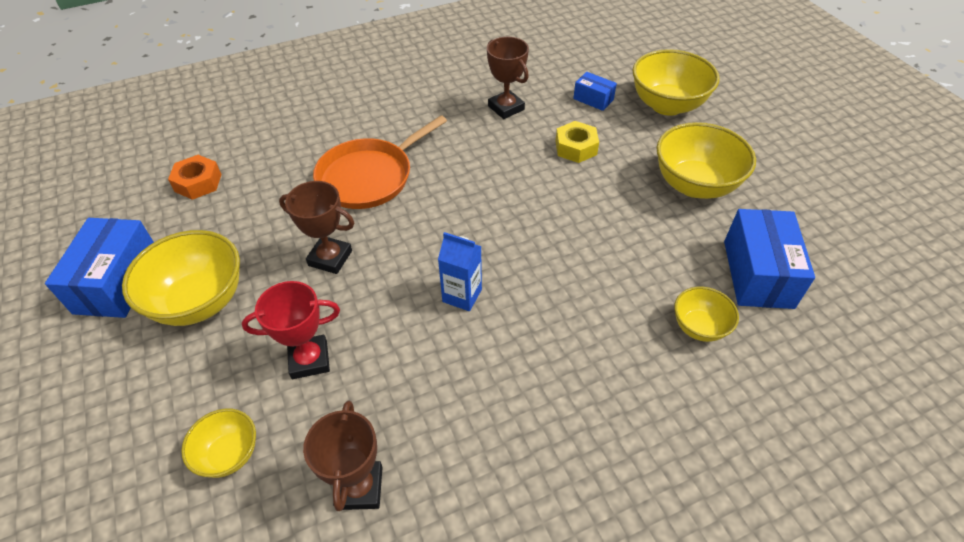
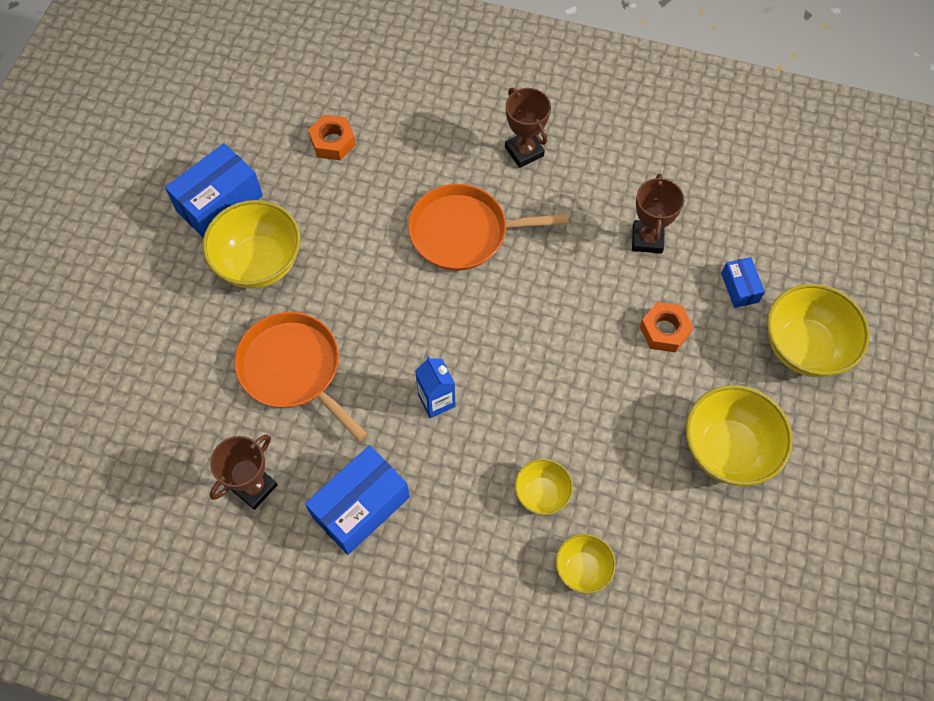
camera: 40 degrees right, 15 degrees up
(229, 454) = (198, 400): yellow bowl -> yellow bowl (541, 493)
(309, 360) = (294, 369): red trophy -> orange pan
(330, 258) = (372, 292): brown trophy -> brown trophy (524, 151)
(576, 147) = (664, 330): yellow nut -> orange nut
(757, 274) = (681, 568): blue box -> blue box (361, 506)

